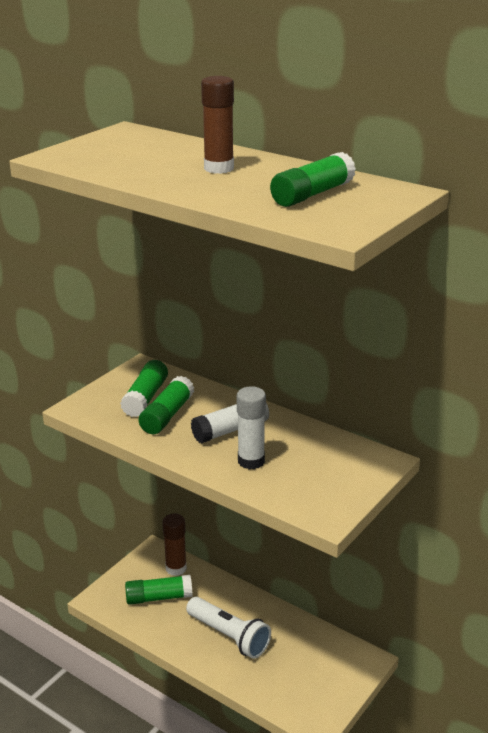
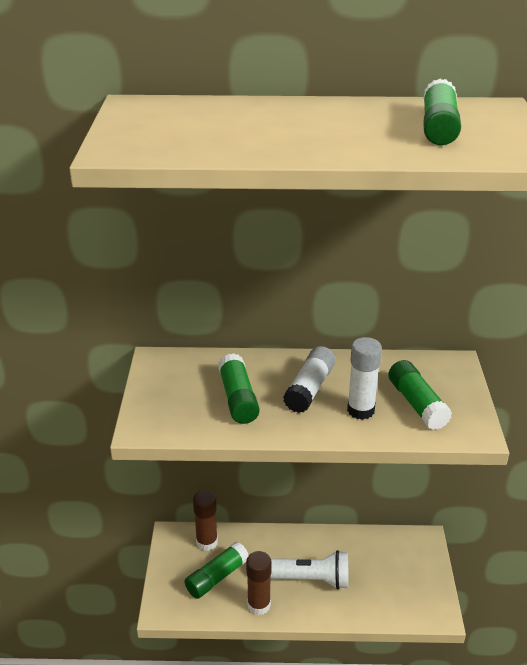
camera: 35 degrees left, 5 degrees up
(145, 398) = (197, 389): green glue stick -> green glue stick (417, 404)
(219, 168) = (308, 122): brown glue stick -> brown glue stick (259, 605)

